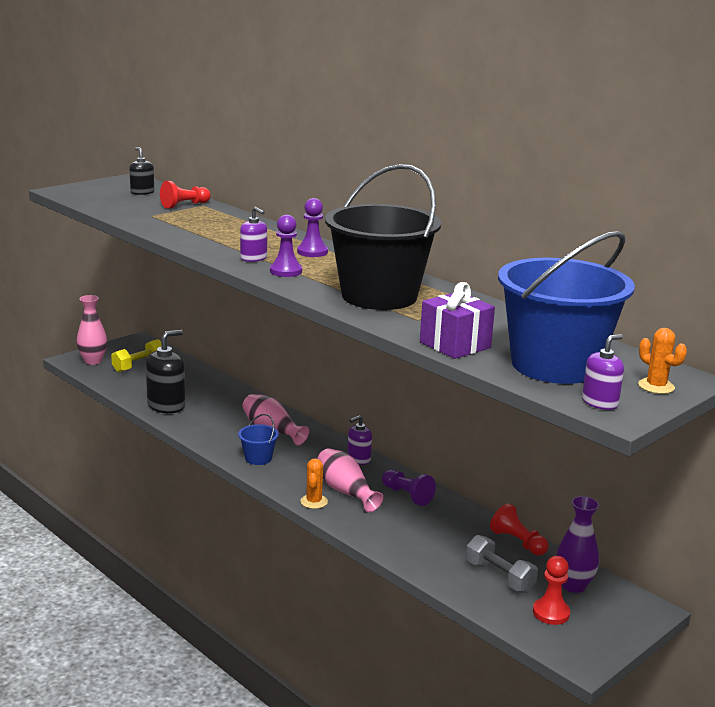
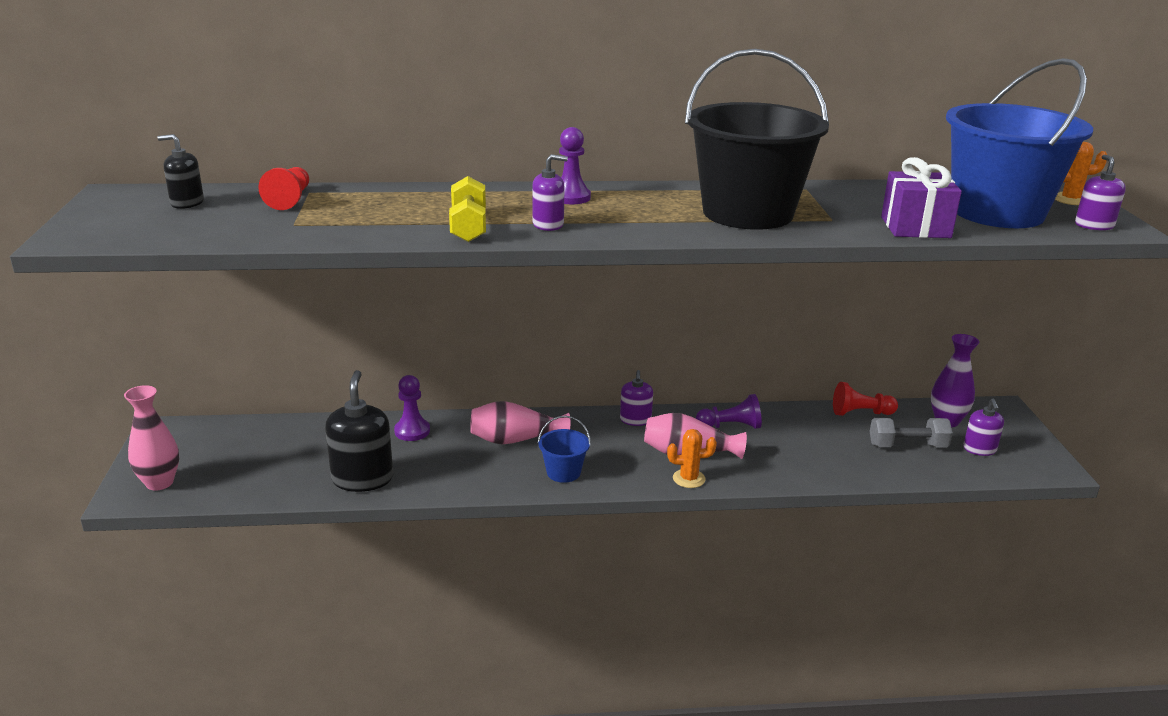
camera: 50 degrees left, 5 degrees up
(139, 366) = (231, 456): yellow dumbbell -> yellow dumbbell (468, 227)
(286, 271) = (615, 224): purple pawn -> purple pawn (412, 431)
(314, 501) = (689, 479): orange cactus -> orange cactus turned 45 degrees counterclockwise
(551, 613) = (979, 449): red pawn -> purple soap dispenser

